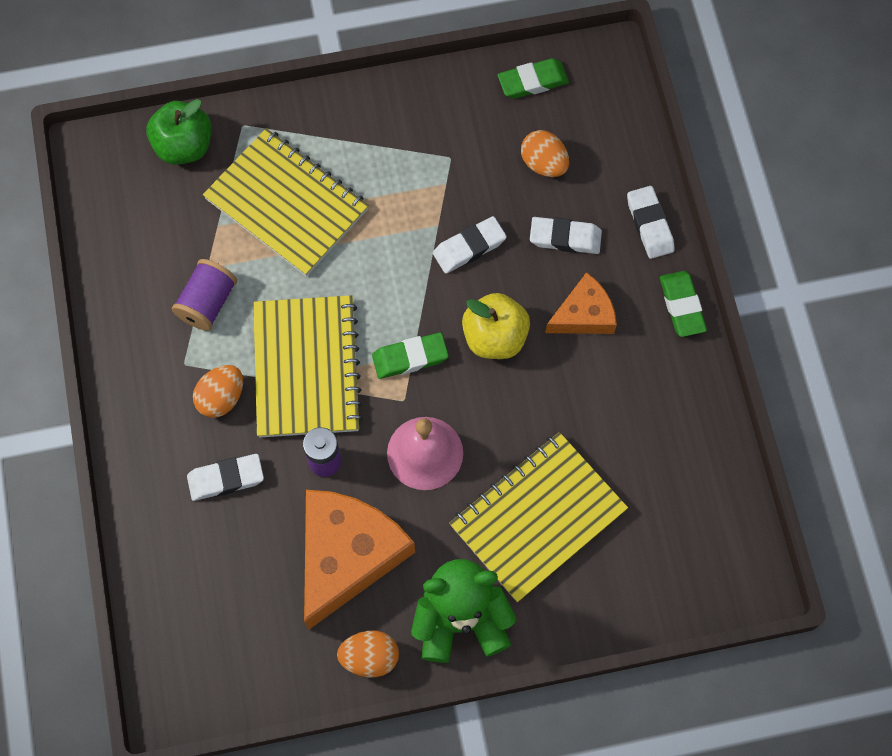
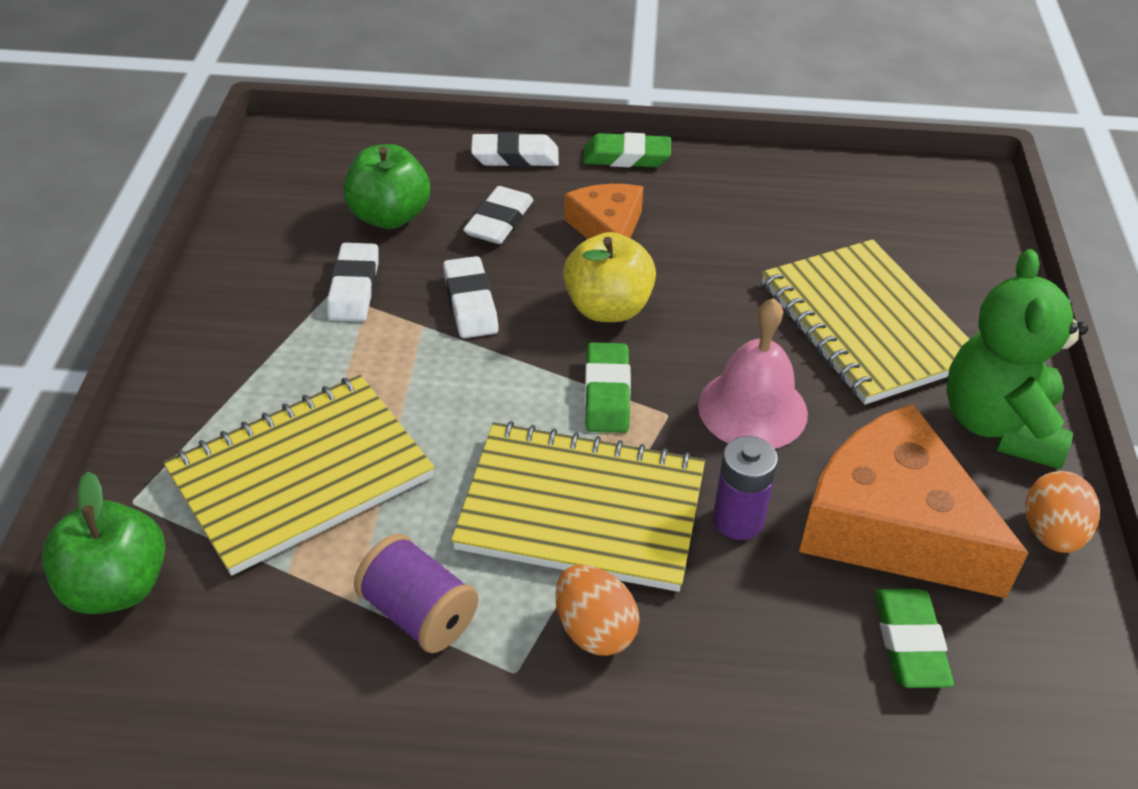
camera: 75 degrees left, 25 degrees down
(226, 479) = (738, 654): white eraser -> white eraser (354, 288)
(532, 81) = (272, 201): green eraser -> green eraser (909, 643)
(543, 163) = (389, 216): orange egg -> green apple

